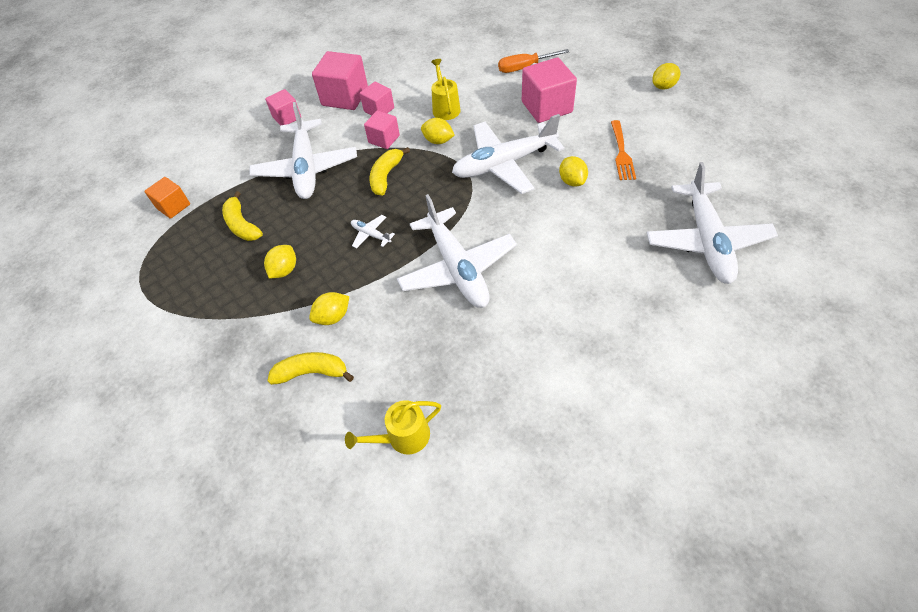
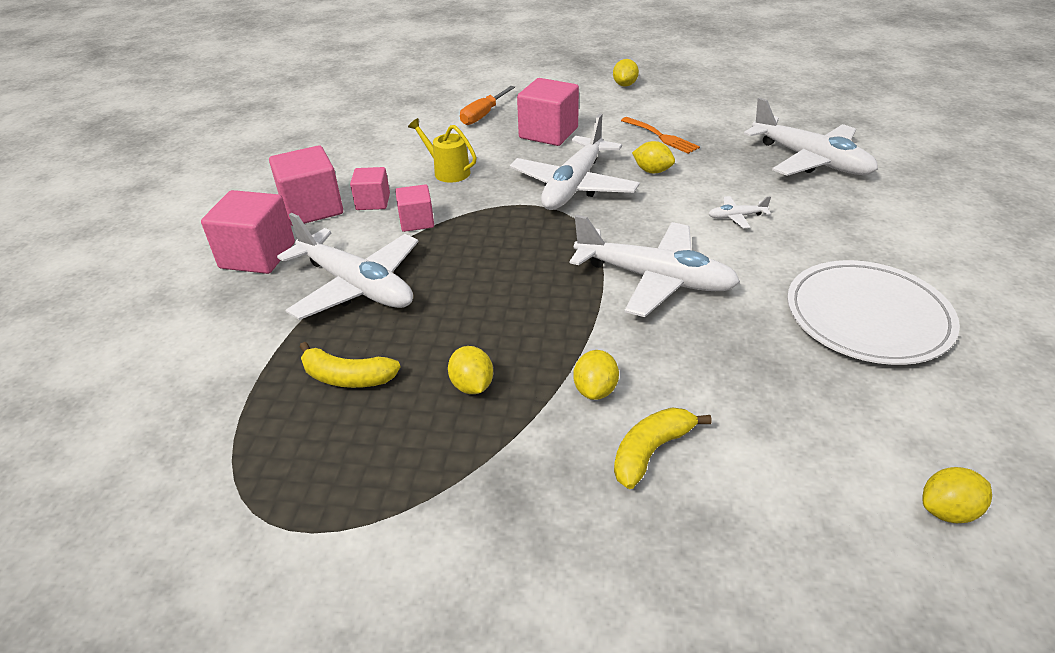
camera: 45 degrees left, 15 degrees down
(173, 206) = (207, 415): orange cube -> none
(287, 117) = (257, 255): pink cube -> pink cube, size x1.69
(371, 235) = (526, 301): white plane -> white plane (736, 217)
(386, 176) = (467, 248): yellow banana -> none
(403, 437) = (823, 436): yellow watering can -> none
(438, 141) = (480, 198): yellow lemon -> yellow lemon (947, 511)
(546, 389) = (867, 316): none -> white plate

